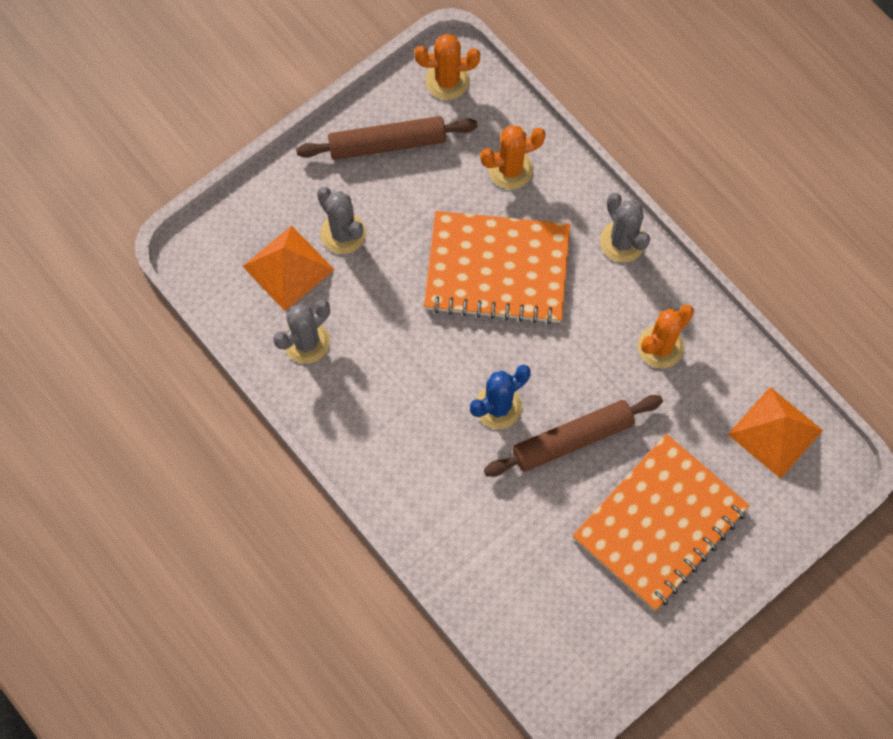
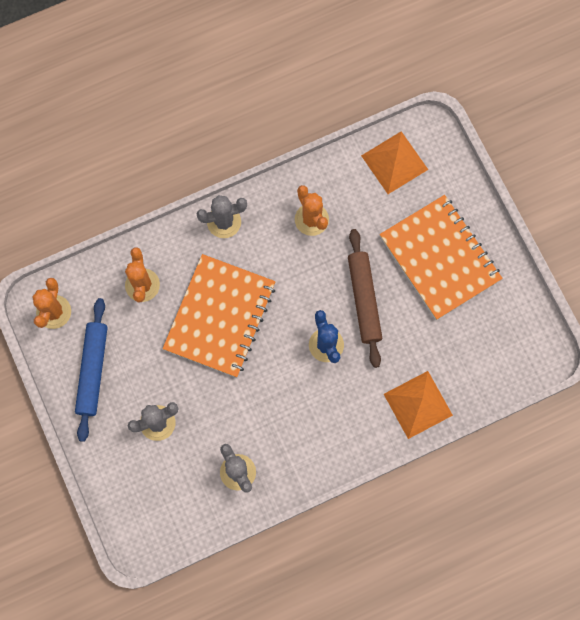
camera: 75 degrees left, 5 degrees up
(288, 268) = (173, 472): orange pyramid -> orange pyramid (418, 404)
(387, 143) = (93, 370): brown rolling pin -> blue rolling pin

